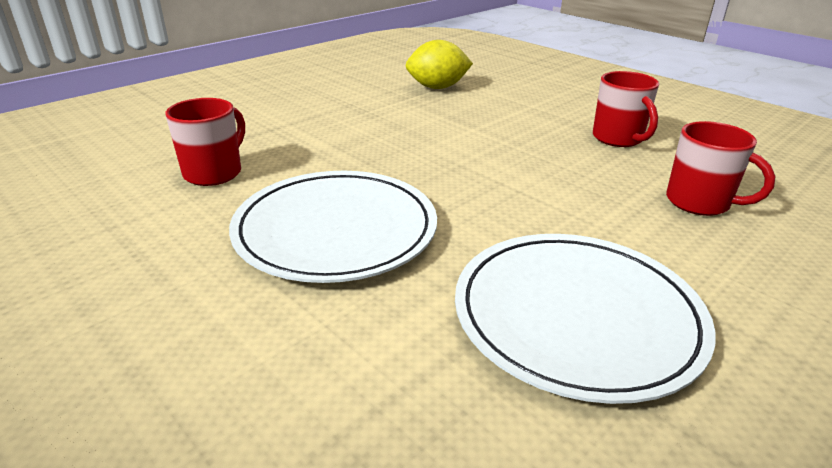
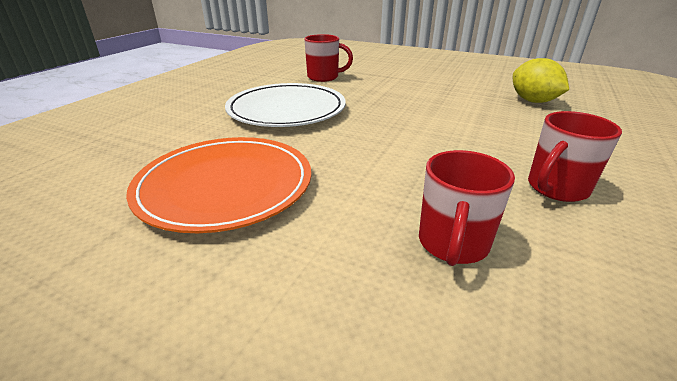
camera: 70 degrees right, 0 degrees up
(576, 316) = (225, 186): white plate -> orange plate

